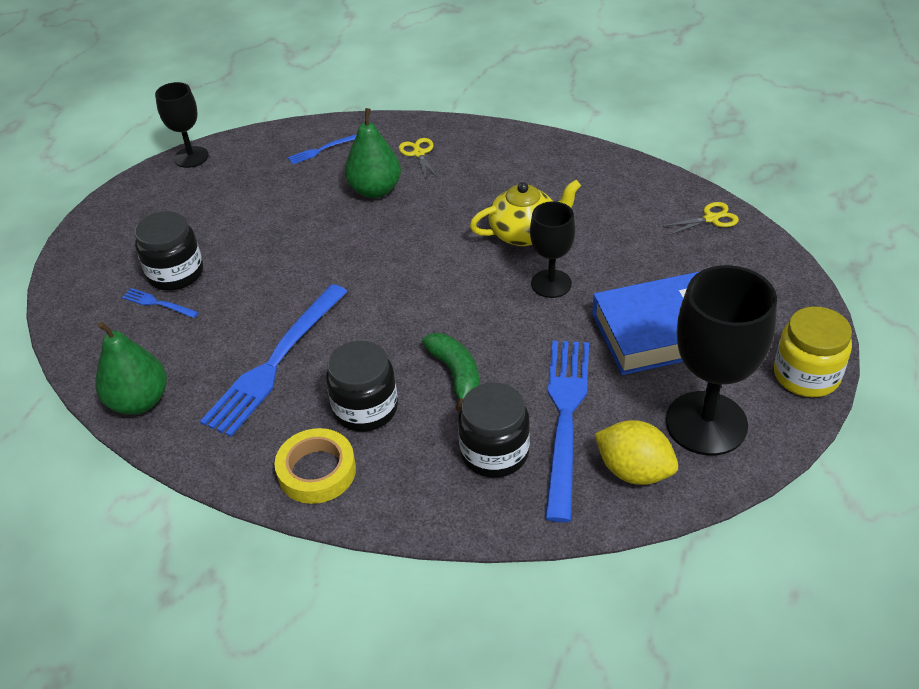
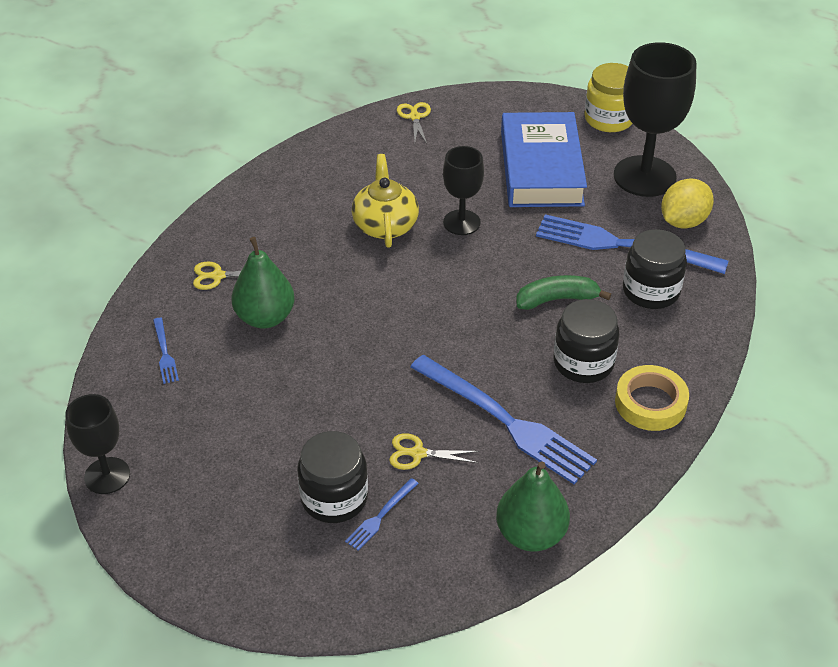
camera: 80 degrees left, 0 degrees up
(229, 312) = (418, 453): none -> yellow scissors

